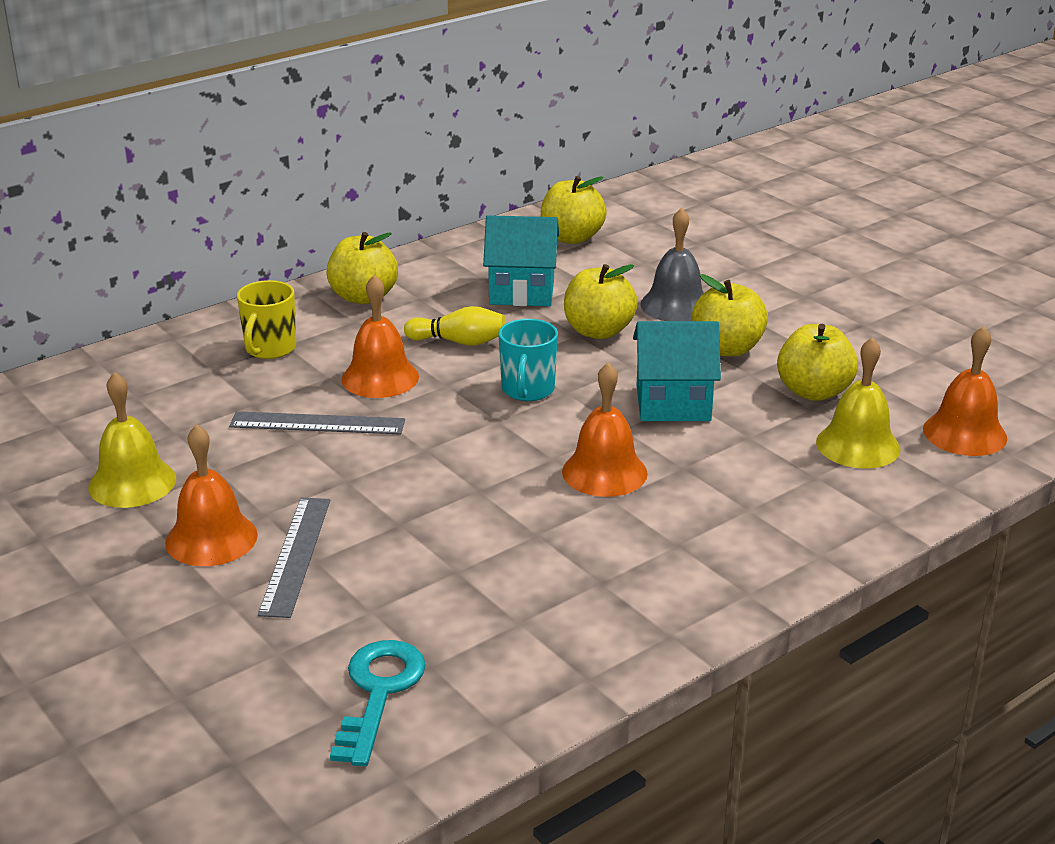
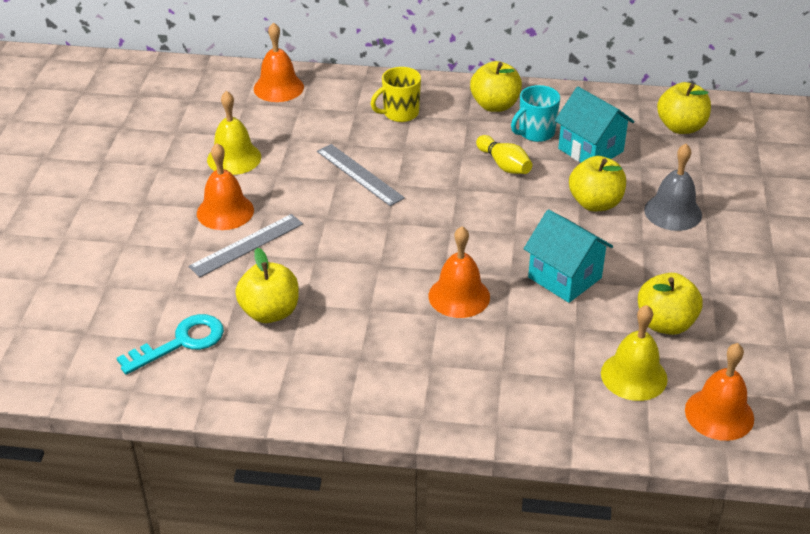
camera: 45 degrees right, 10 degrees up
(380, 378) = (429, 164): orange bell -> orange bell (278, 87)
(527, 390) = (495, 219): turquoise mug -> turquoise mug (535, 133)
(727, 349) = (657, 261): yellow apple -> yellow apple (270, 312)

